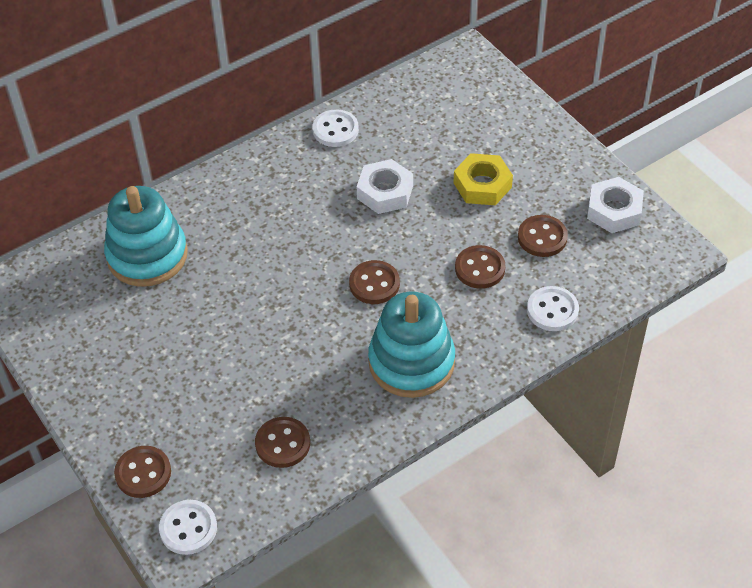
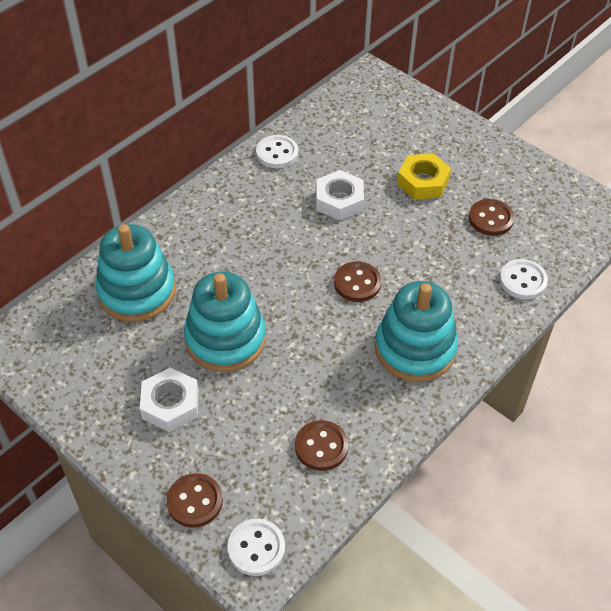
camera: 15 degrees left, 0 degrees up
(221, 319) = (225, 339): none -> turquoise stacking toy
(480, 268) = (446, 254): brown button -> none
(614, 210) = (543, 186): white nut -> white nut (170, 404)

